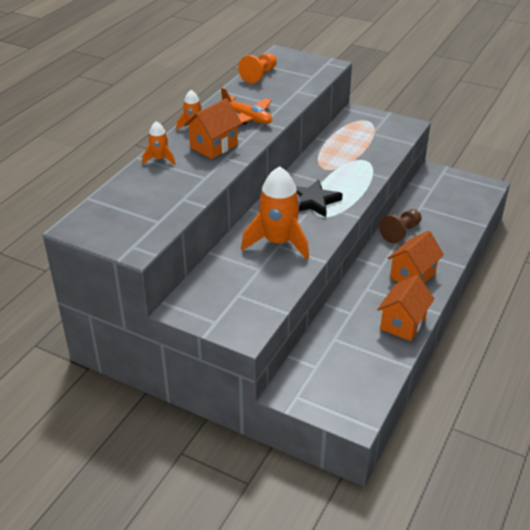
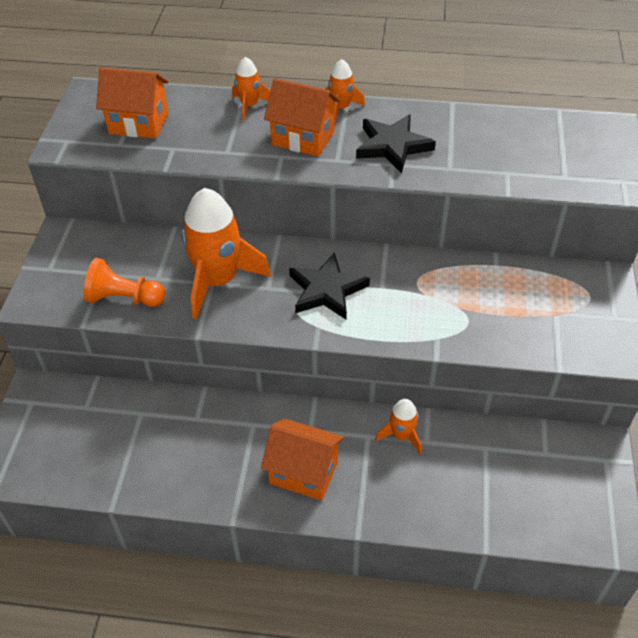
camera: 70 degrees right, 10 degrees up
(247, 118) = (393, 146): orange plane -> black star
(259, 75) = (523, 124): orange pawn -> orange pawn (124, 298)
(400, 232) = (401, 435): brown pawn -> orange rocket
(403, 323) = (193, 482): orange house -> orange house (138, 123)

